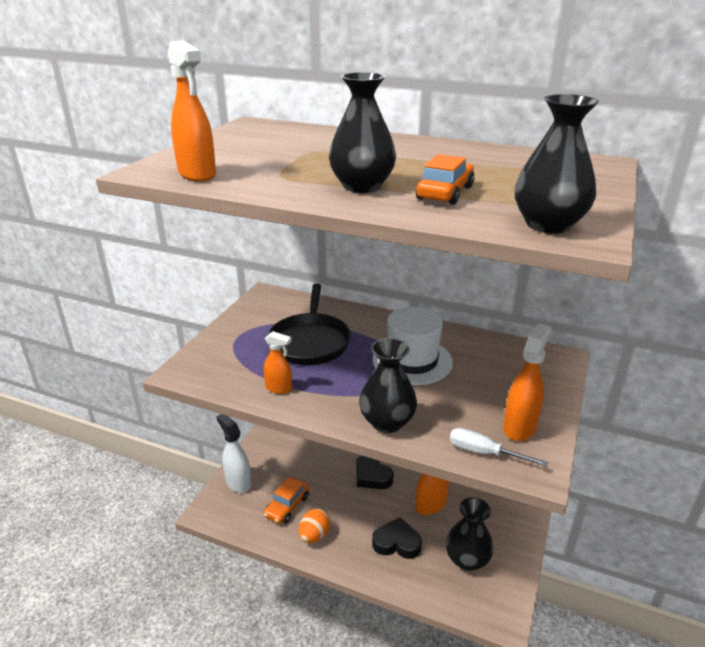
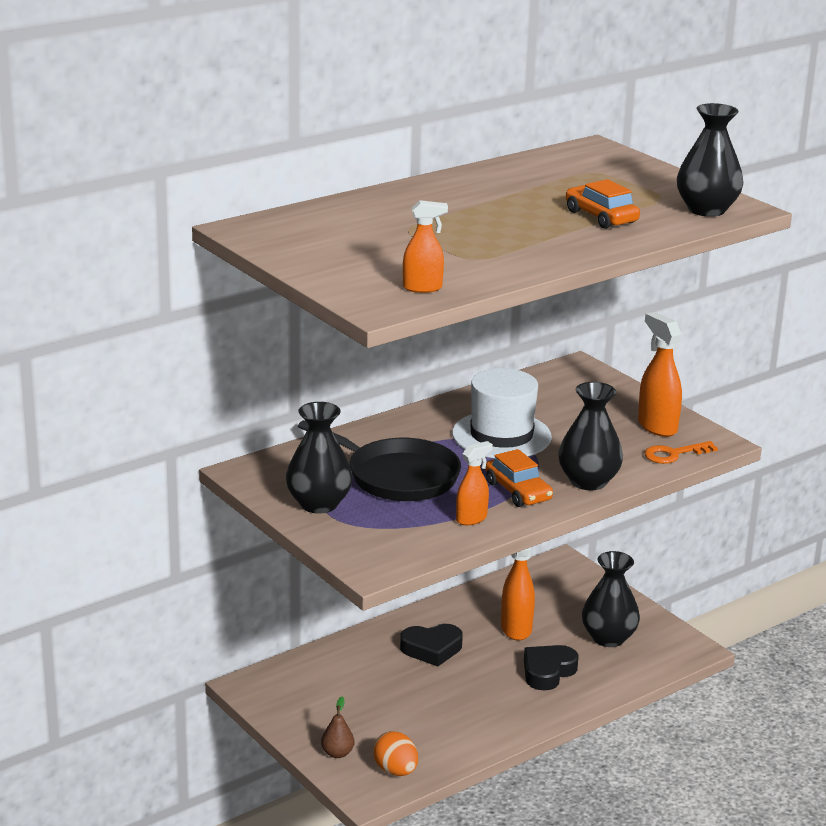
camera: 60 degrees left, 5 degrees down
(197, 174) = (423, 288): orange spray bottle -> orange spray bottle, size x0.64
(238, 482) = (337, 753): white spray bottle -> brown pear
(287, 506) = (419, 727): orange car -> orange car (518, 491)
(314, 535) = (485, 723): orange egg -> orange egg (395, 771)
(362, 186) = (546, 238): black vase -> black vase (319, 504)
(484, 452) = (674, 454): white screwdriver -> orange key

